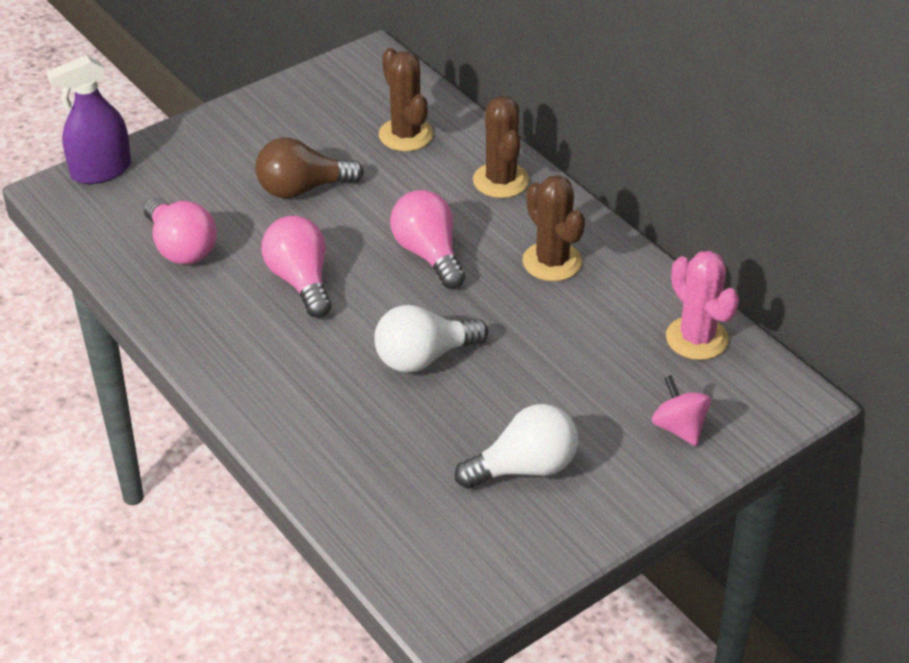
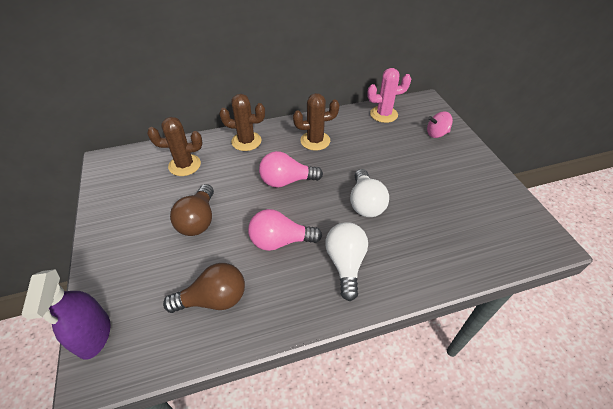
camera: 70 degrees left, 5 degrees up
(181, 247) = (214, 299): pink light bulb -> brown light bulb
(524, 468) = (453, 187): white light bulb -> white light bulb (345, 264)

